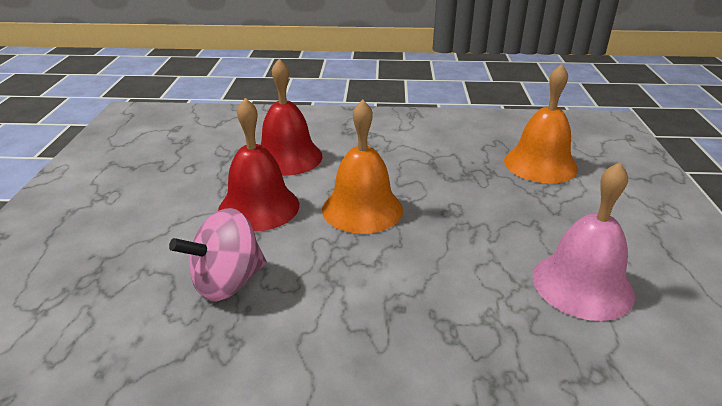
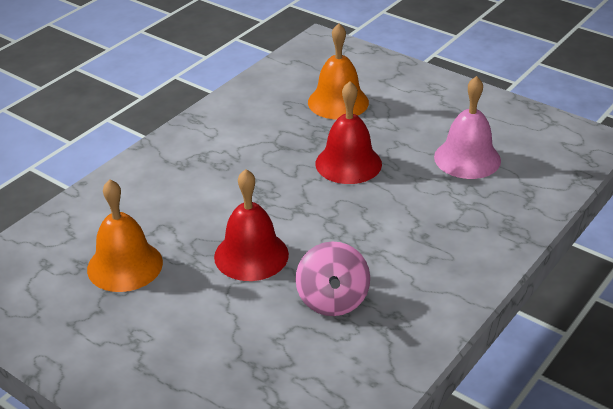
camera: 55 degrees left, 5 degrees up
(287, 157) = (189, 214): red bell -> red bell (348, 163)
(362, 209) = (307, 206): orange bell -> orange bell (125, 265)

